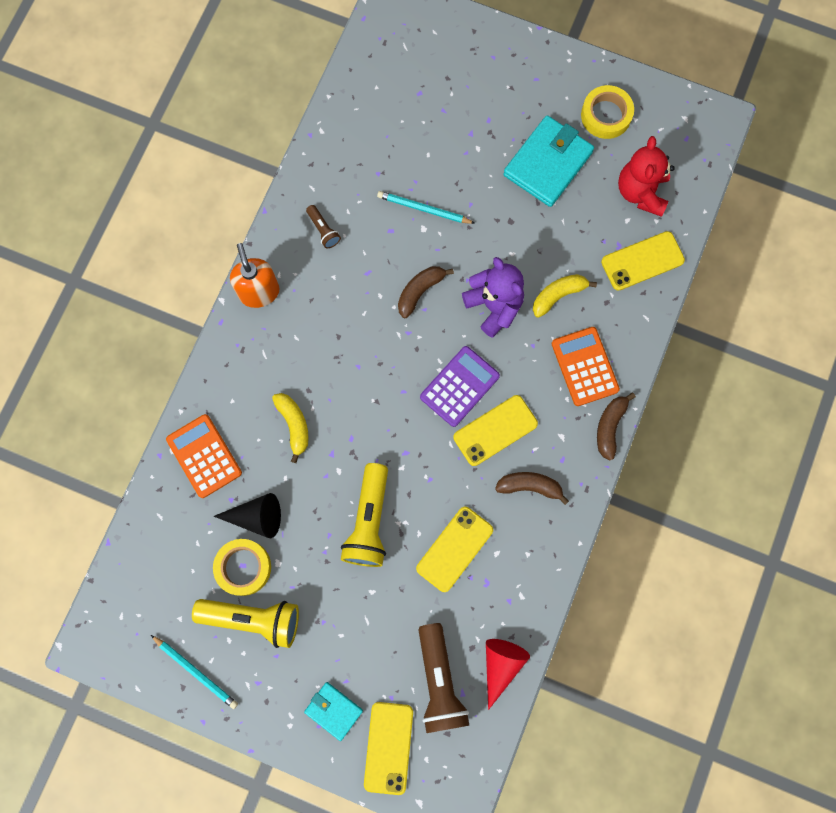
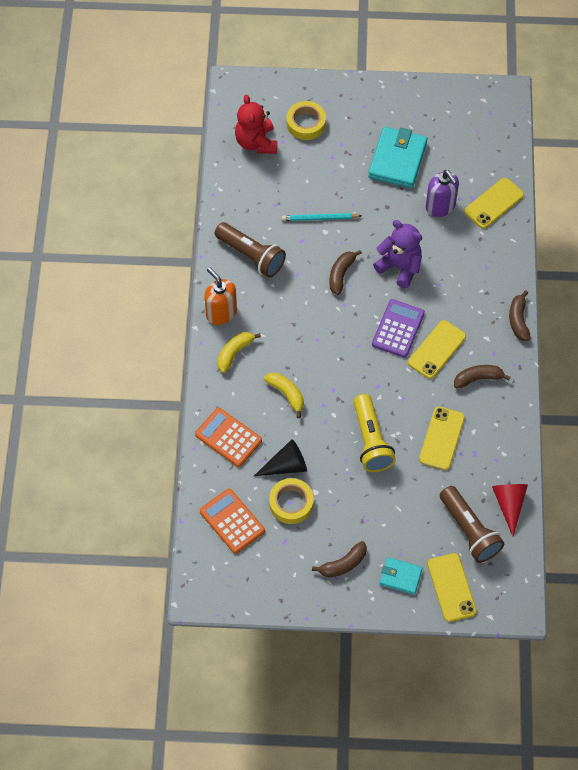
camera: 20 degrees left, 15 degrees down
(196, 672) = (286, 586): turquoise pencil -> none
(253, 619) = (314, 535): yellow flashlight -> none
(273, 669) = (343, 564): none -> brown banana
(323, 230) = (251, 256): brown flashlight -> brown flashlight, size x2.05
(558, 295) = (443, 245): yellow banana -> yellow banana (234, 353)
(575, 243) = (440, 206): none -> purple soap dispenser
(584, 366) = (483, 286): orange calculator -> orange calculator (232, 521)
(606, 115) = (425, 115): yellow tape -> yellow tape (306, 123)
(641, 192) = (473, 158): red teddy bear -> red teddy bear (256, 142)

